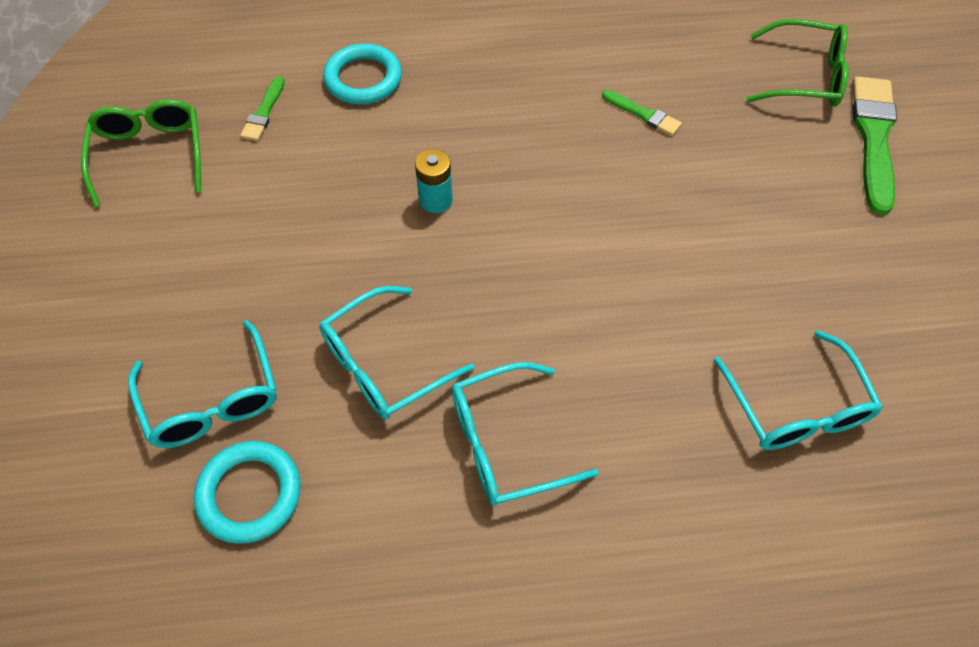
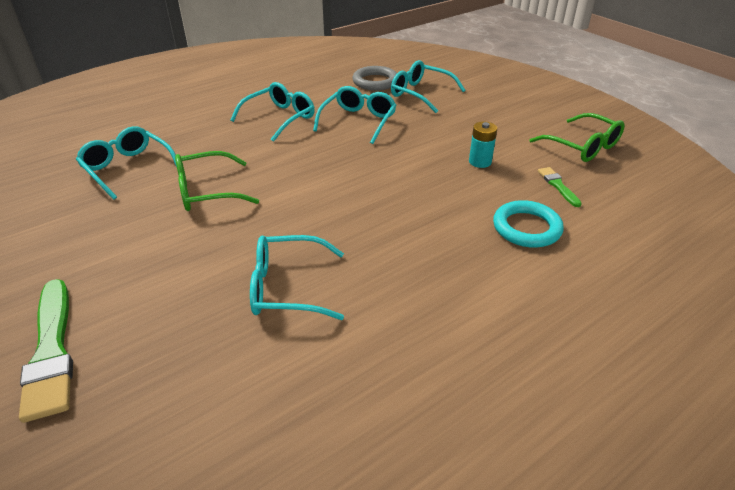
camera: 150 degrees right, 20 degrees down
(250, 494) = (375, 82): turquoise ring -> grey ring
(436, 200) = (398, 182): turquoise battery -> turquoise battery (480, 162)
(643, 114) = (287, 287): green brush -> turquoise glasses
(804, 77) = (129, 394): green glasses -> green glasses (207, 191)

